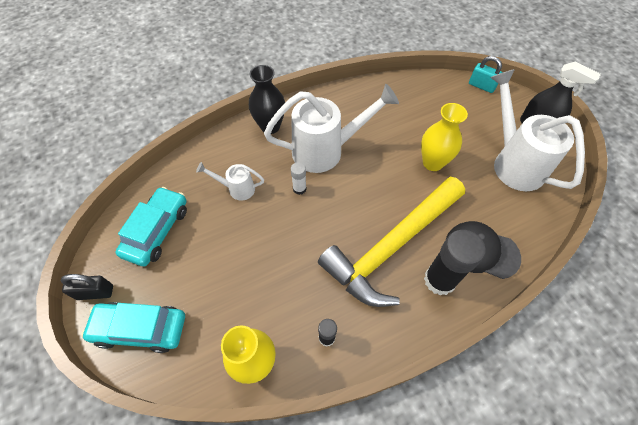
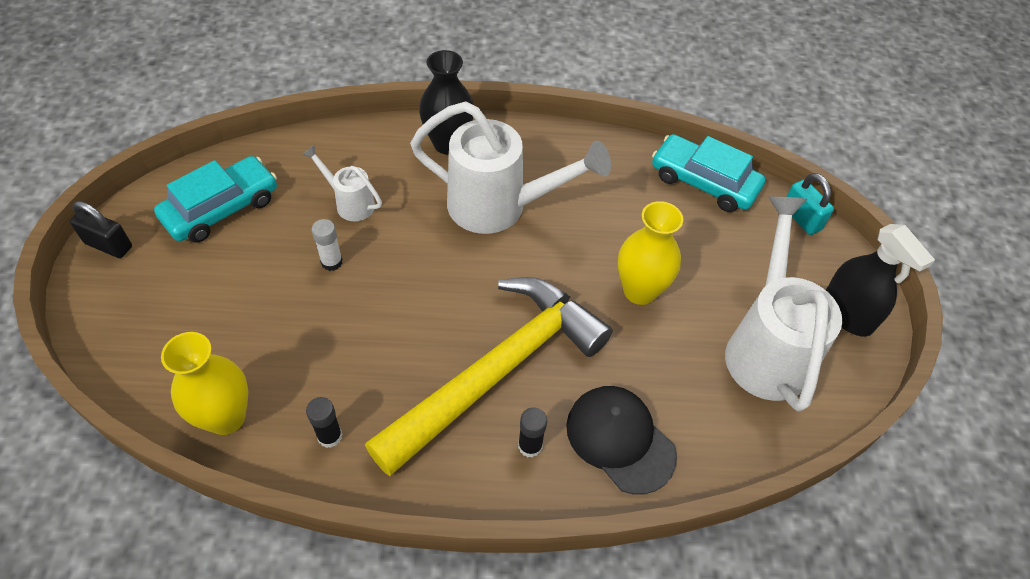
camera: 25 degrees right, 5 degrees down
(140, 329) = (128, 310): turquoise car -> turquoise car (704, 182)
(299, 189) = (428, 239): white glue stick -> white glue stick (332, 262)
(392, 246) = (497, 371): yellow hammer -> yellow hammer turned 150 degrees clockwise
(439, 280) = (530, 446): black glue stick -> black glue stick, size x0.49

